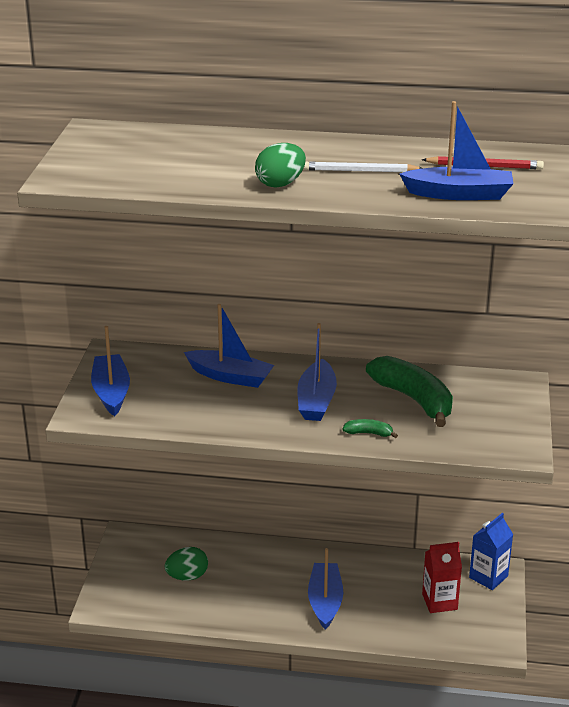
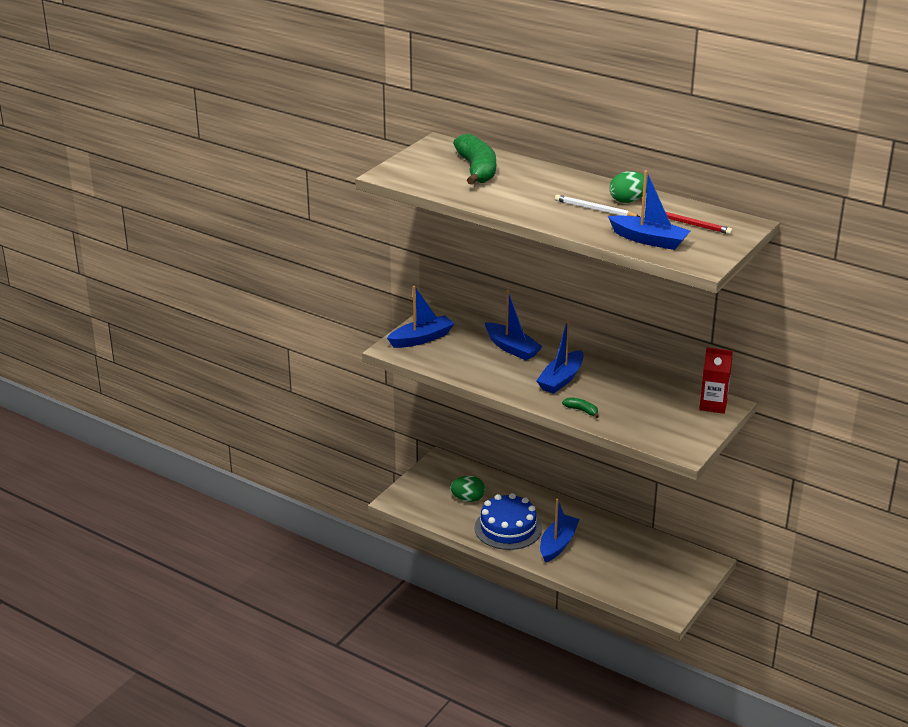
camera: 25 degrees right, 0 degrees up
(111, 392) = (421, 339): blue boat -> blue boat turned 45 degrees clockwise
(256, 599) = (508, 528): none -> blue cake
(280, 184) = (530, 207): green egg -> green egg (628, 201)
(414, 399) = (634, 396): green banana -> green banana (477, 170)
(439, 602) = (645, 569): red carton -> red carton (713, 405)
(488, 577) = (696, 564): blue carton -> none

